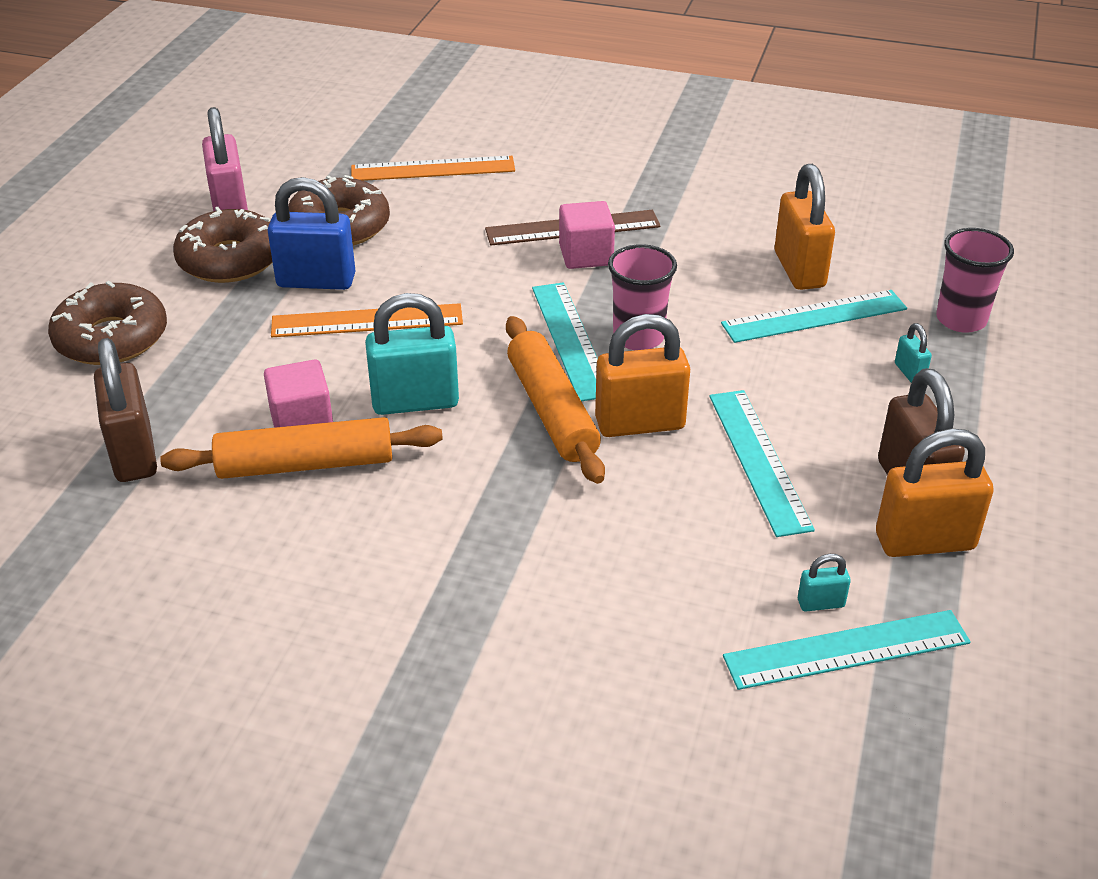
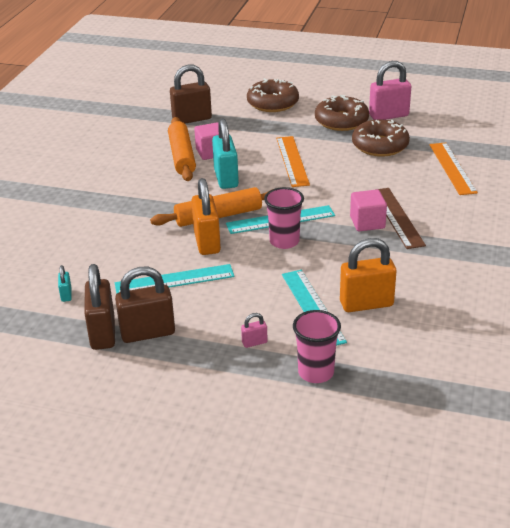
camera: 90 degrees right, 5 degrees down
(316, 281) = (326, 144): blue padlock -> none
(846, 649) = (35, 301): turquoise ruler -> none
(909, 372) = (254, 342): turquoise padlock -> pink padlock
(924, 541) = (103, 333): orange padlock -> brown padlock

